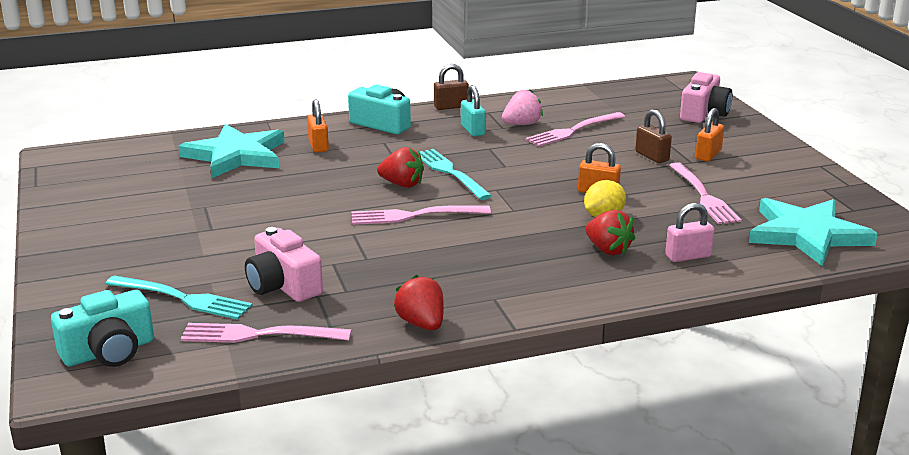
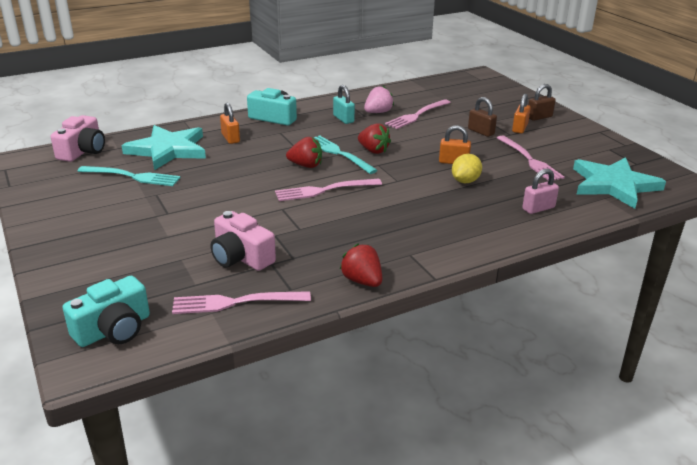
camera: 10 degrees left, 5 degrees up
(182, 298) = (162, 275): turquoise fork -> turquoise fork (132, 176)
(451, 107) = (320, 101): brown padlock -> brown padlock (539, 117)
(608, 250) = (479, 207): red strawberry -> red strawberry (373, 150)
(704, 113) = (503, 97): pink camera -> pink camera (83, 151)

